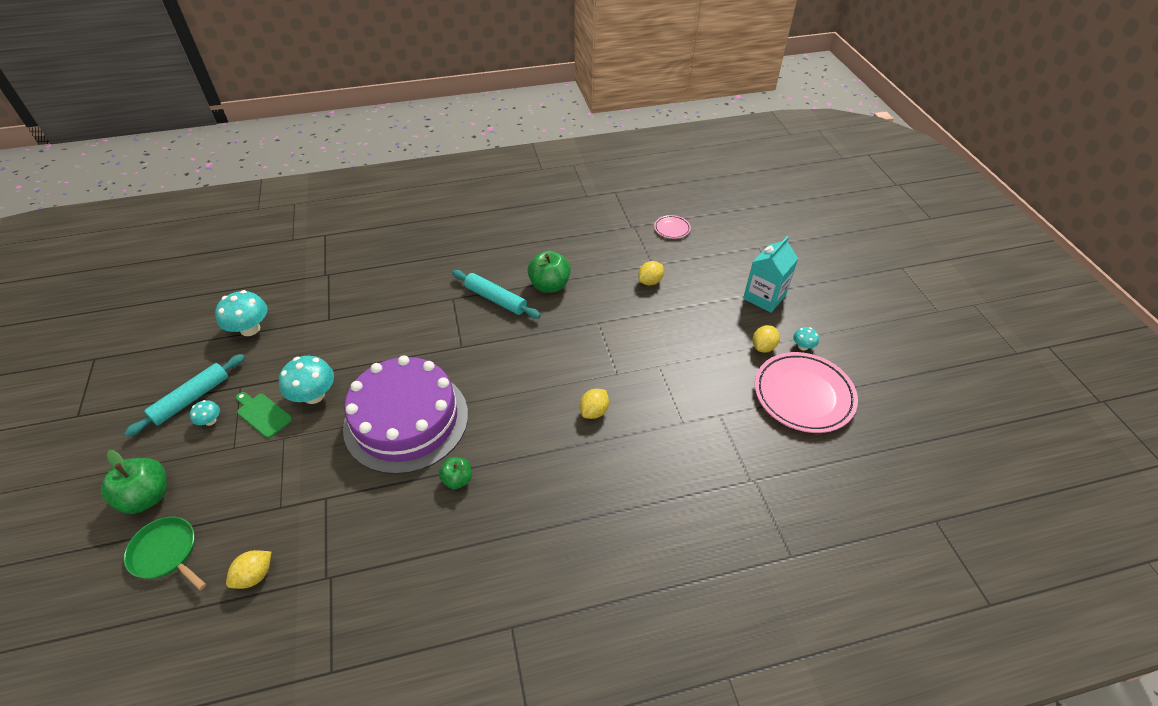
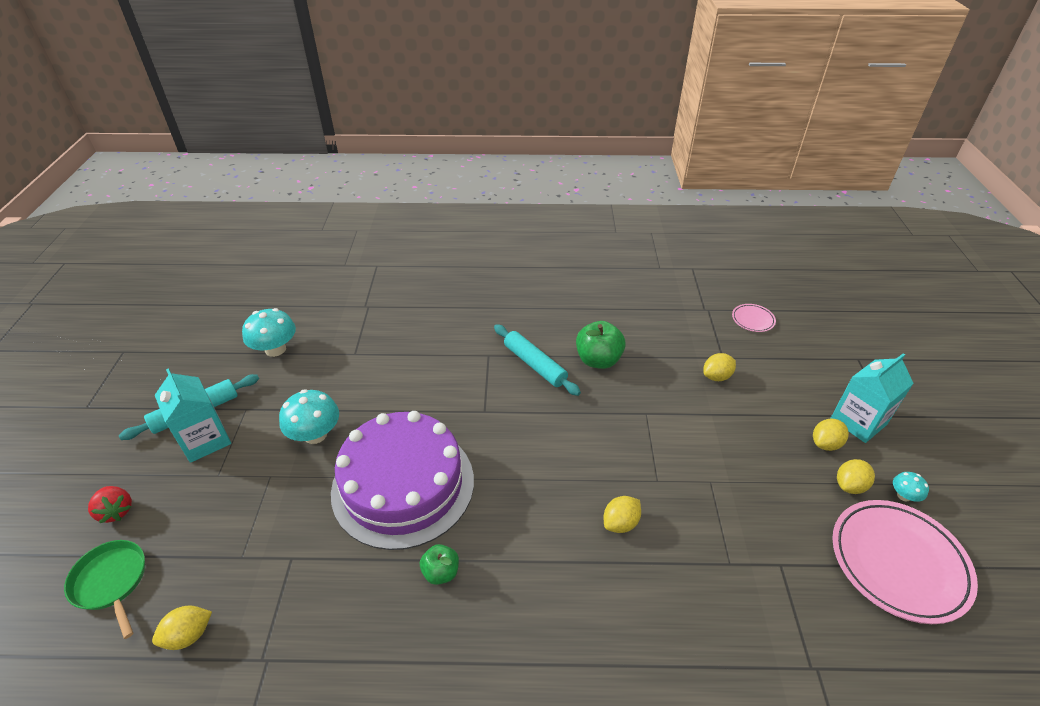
camera: 15 degrees right, 5 degrees down
(147, 497) = (116, 511): green apple -> red strawberry
(210, 421) = (205, 440): turquoise mushroom -> turquoise carton
(262, 414) = (258, 444): green cutting board -> none
(741, 319) = (825, 444): none -> yellow lemon

